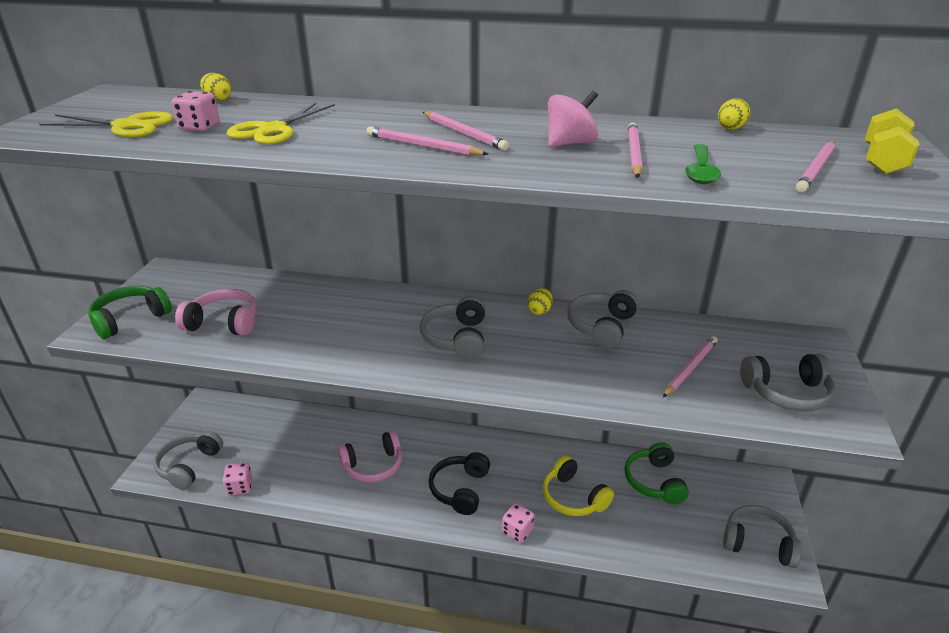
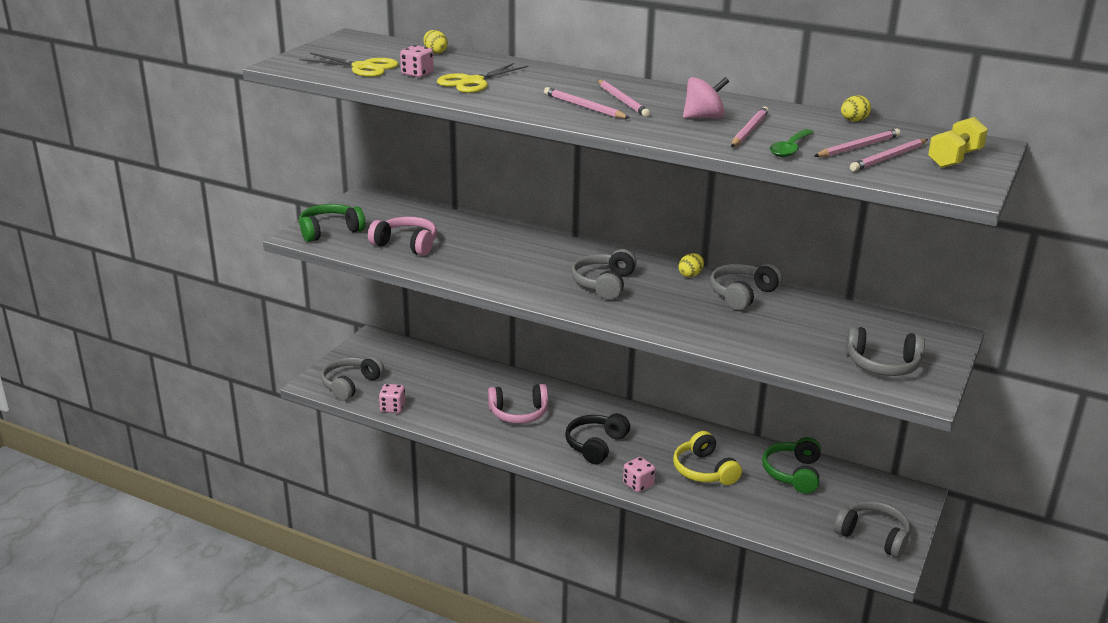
camera: 15 degrees right, 5 degrees down
(690, 368) = (805, 335): pink pencil -> pink pencil (858, 147)

